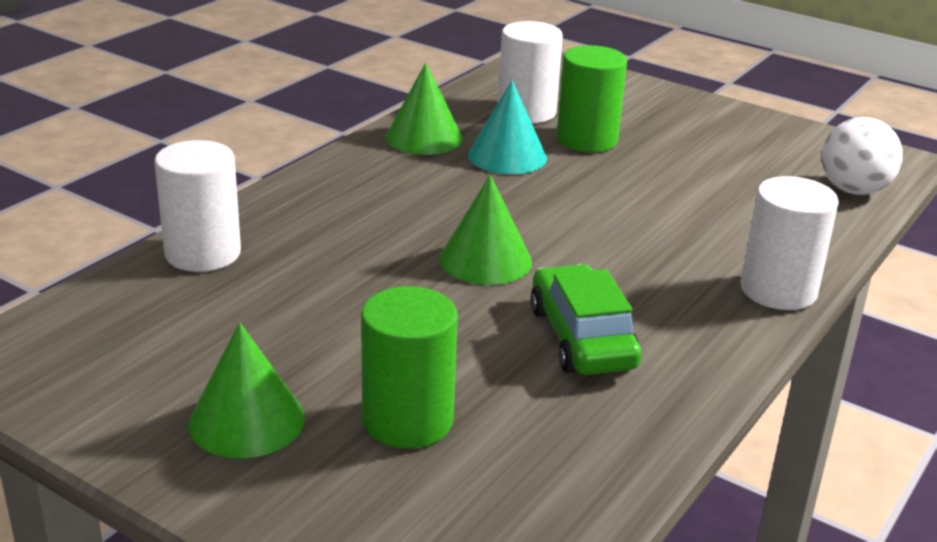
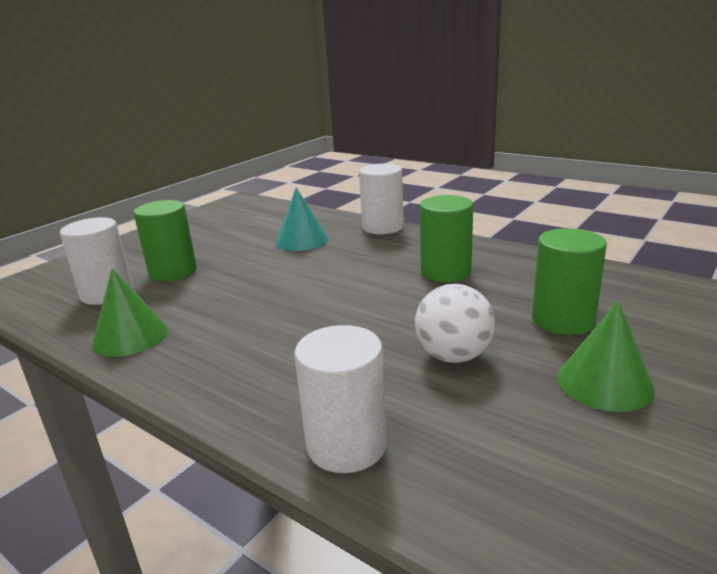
camera: 85 degrees left, 5 degrees down
(485, 260) = (354, 302): green cone -> none
(507, 156) = (187, 299): turquoise cone -> turquoise cone (302, 240)
(582, 338) = (445, 272): green car -> green cylinder
(853, 190) = (273, 209): white ball -> white ball (453, 356)

